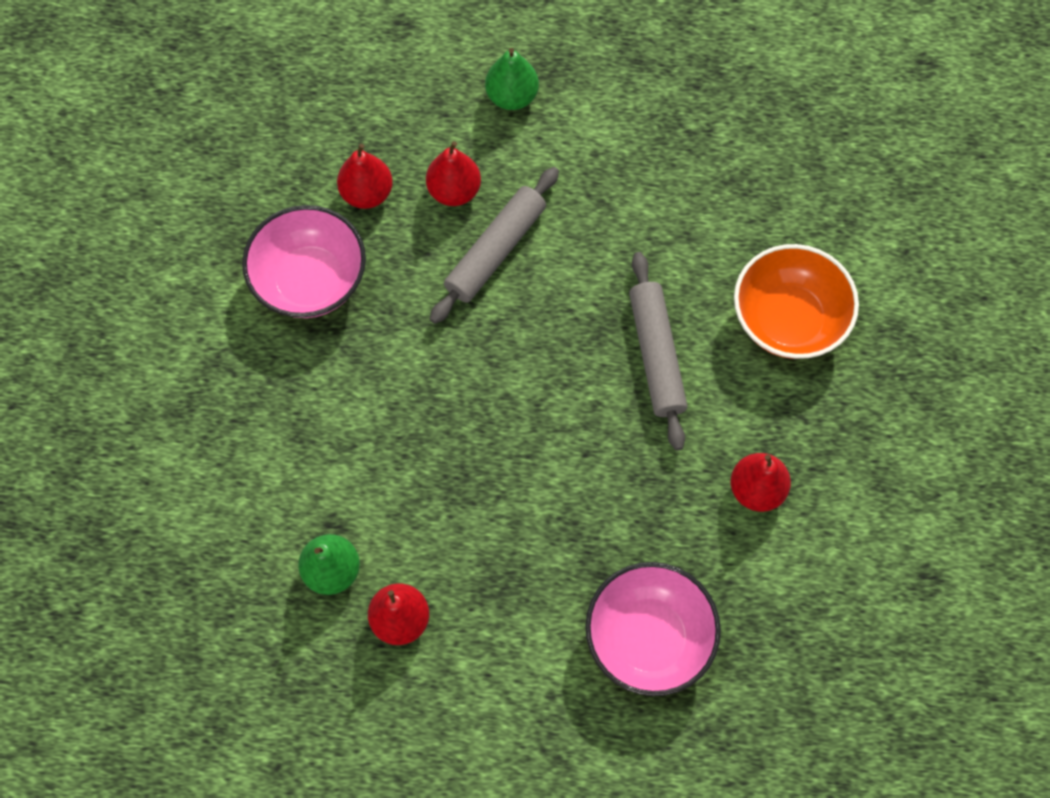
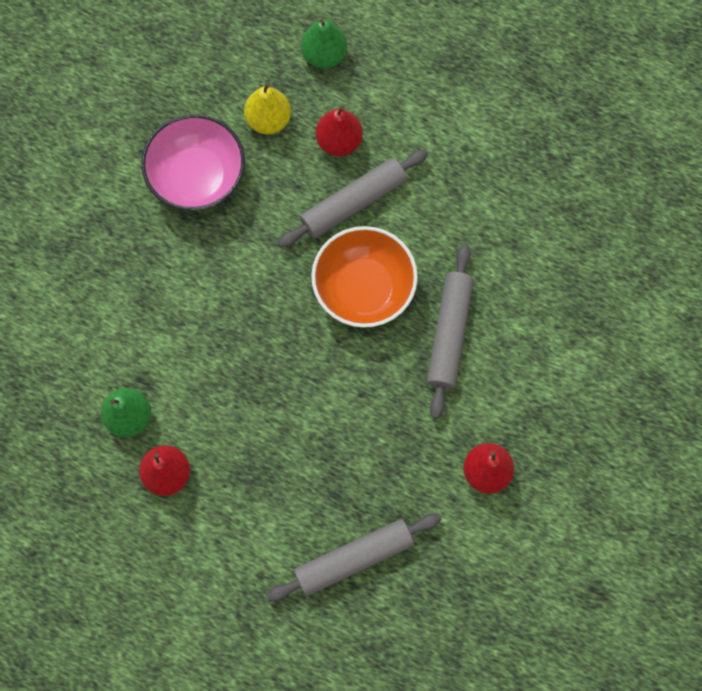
camera: 20 degrees right, 5 degrees up
(367, 193) = (268, 120): red pear -> yellow pear
(512, 96) = (416, 77): green pear -> green pear (324, 55)
(648, 638) = (353, 558): pink bowl -> grey rolling pin
(788, 319) = (568, 341): orange bowl -> orange bowl (364, 288)

